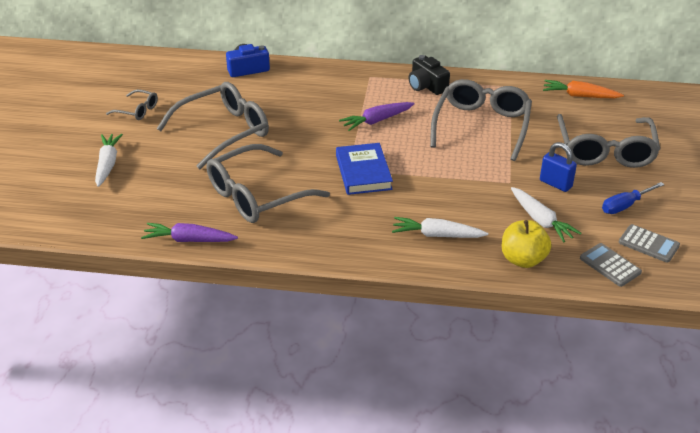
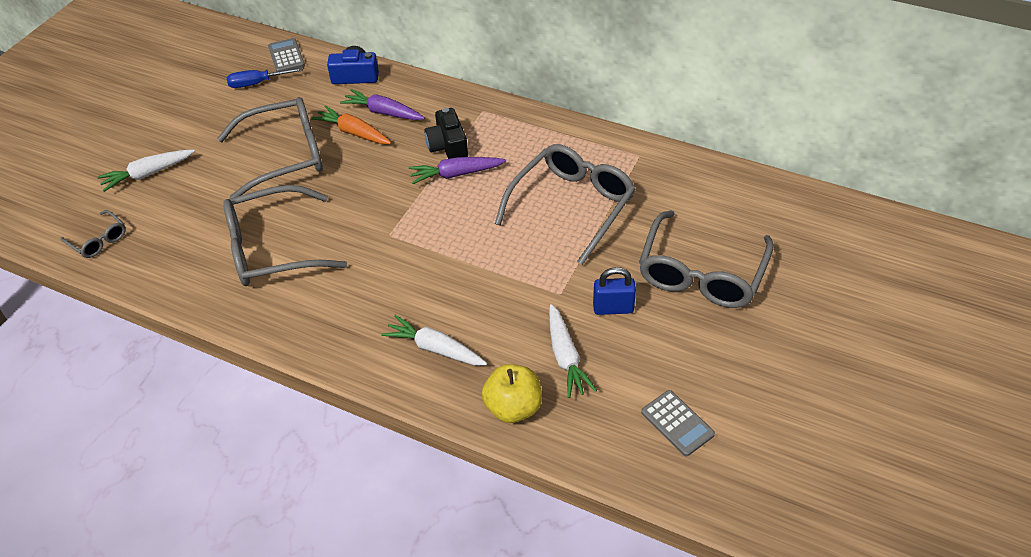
camera: 20 degrees right, 10 degrees up
(107, 164) = (147, 174): white carrot -> white carrot turned 135 degrees counterclockwise
(137, 110) = (214, 110): grey glasses -> grey glasses (99, 240)
(189, 240) = (173, 291): purple carrot -> purple carrot (383, 112)
(363, 172) = (402, 242): blue book -> none
(427, 86) = (540, 136): black camera -> black camera (448, 146)
(555, 184) = (613, 308): blue padlock -> blue padlock turned 60 degrees counterclockwise
(579, 96) = (715, 186): orange carrot -> orange carrot (353, 132)
(610, 265) = (612, 442): grey calculator -> grey calculator (286, 56)
(624, 206) = (679, 360): blue screwdriver -> blue screwdriver (256, 83)

